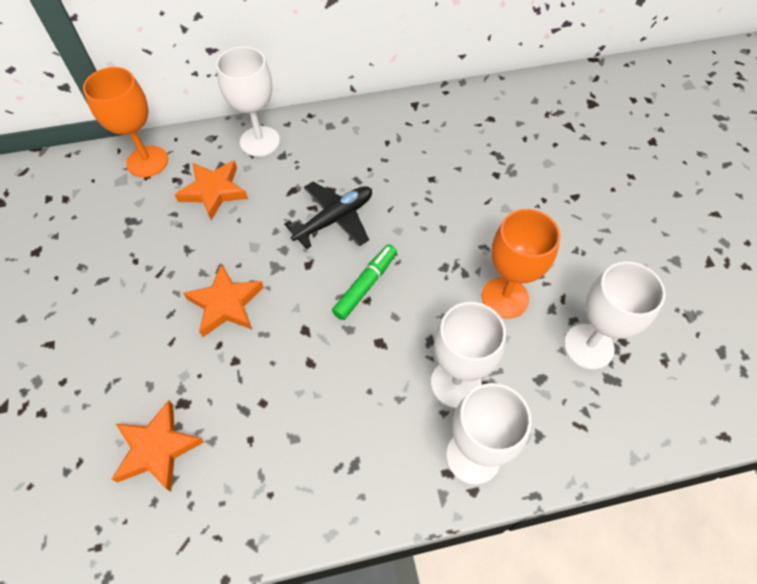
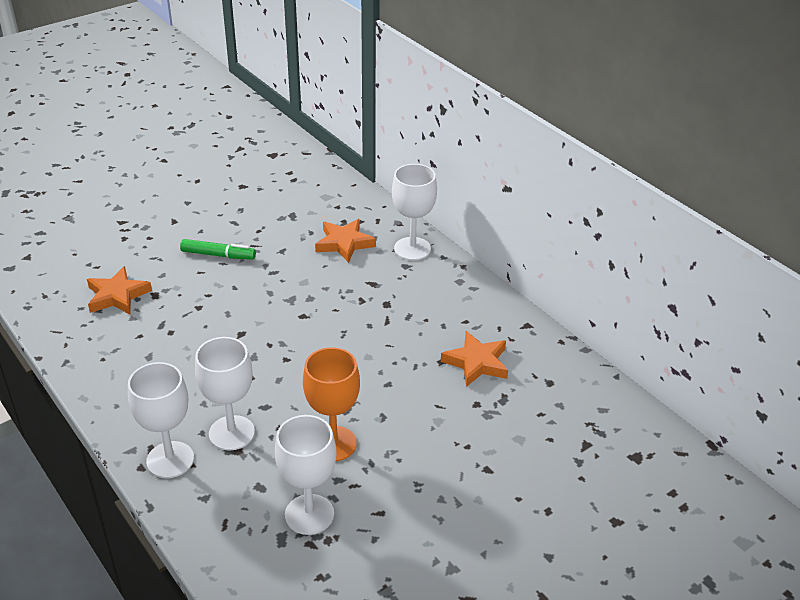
camera: 65 degrees right, 20 degrees down
(147, 161) = (352, 201): orange goblet -> none
(226, 304) = (244, 286): orange star -> orange star (476, 362)
(334, 219) = (357, 316): black plane -> none
(365, 285) = (300, 354): green marker -> green marker (218, 255)

